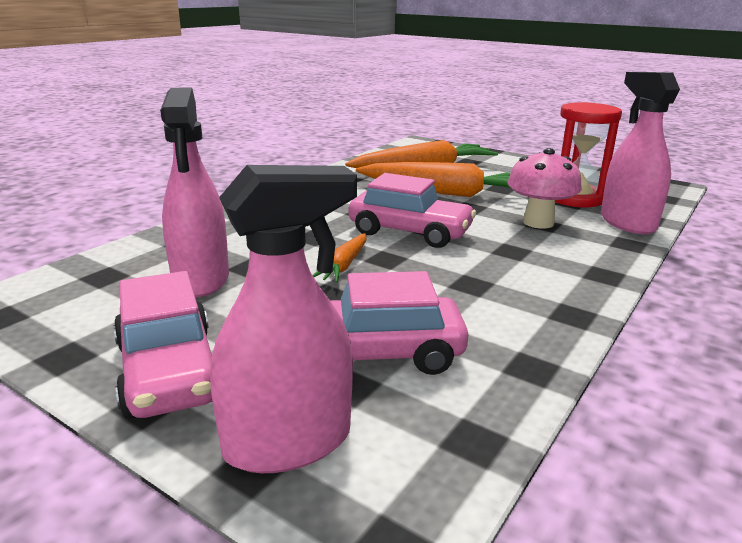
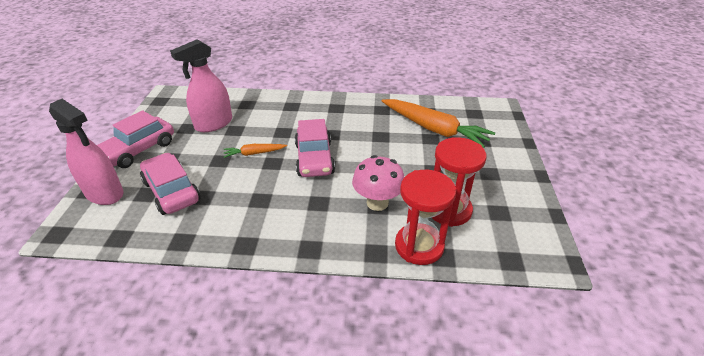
camera: 60 degrees right, 15 degrees up
(446, 193) = (396, 151): orange carrot -> none
(627, 223) = (419, 246): pink spray bottle -> red hourglass

